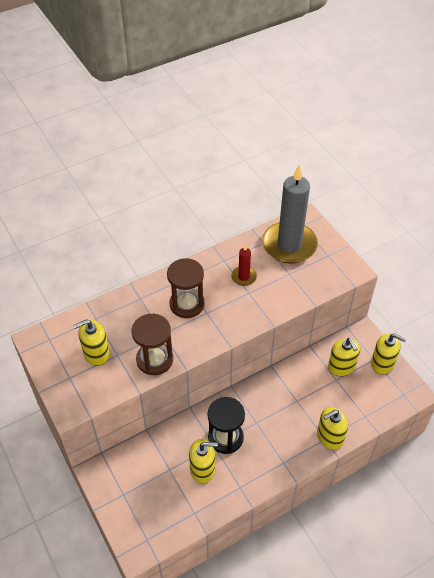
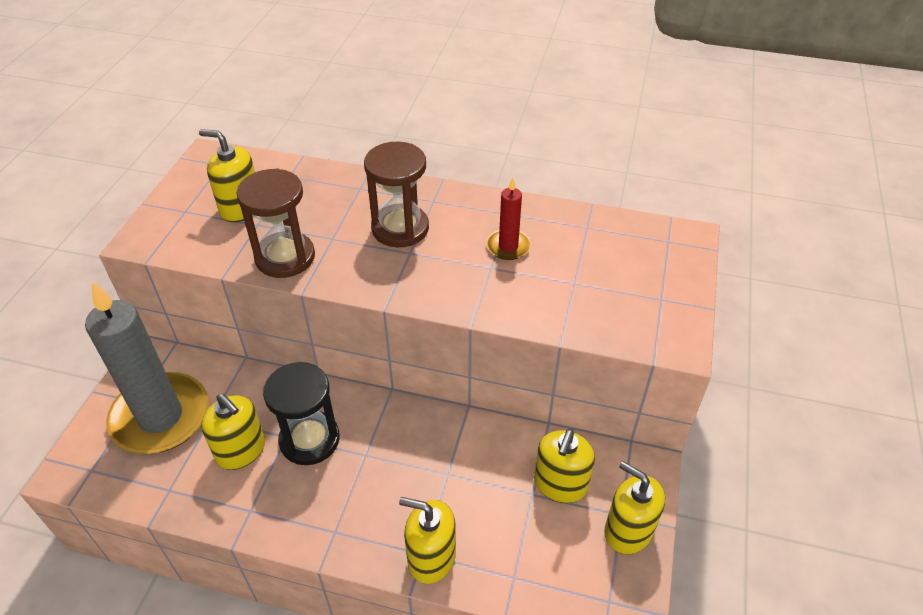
camera: 45 degrees right, 5 degrees down
(289, 245) = (619, 251): grey candle -> grey candle (161, 417)
(382, 363) = (628, 531): yellow soap dispenser -> yellow soap dispenser turned 150 degrees clockwise

